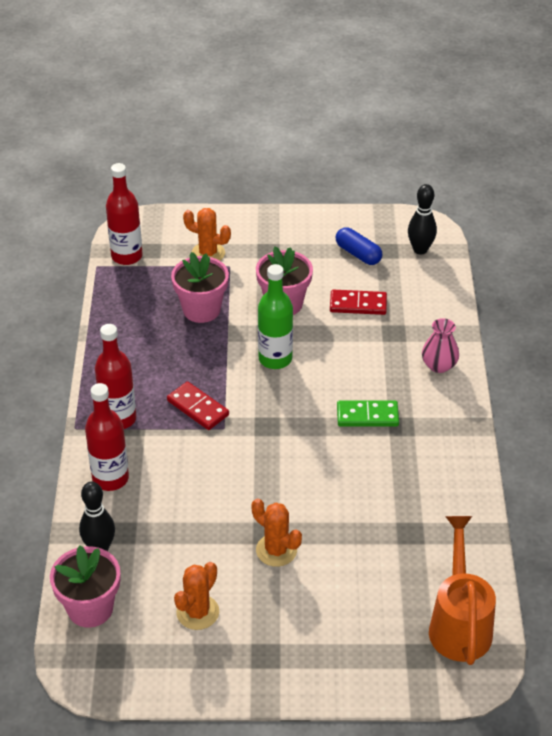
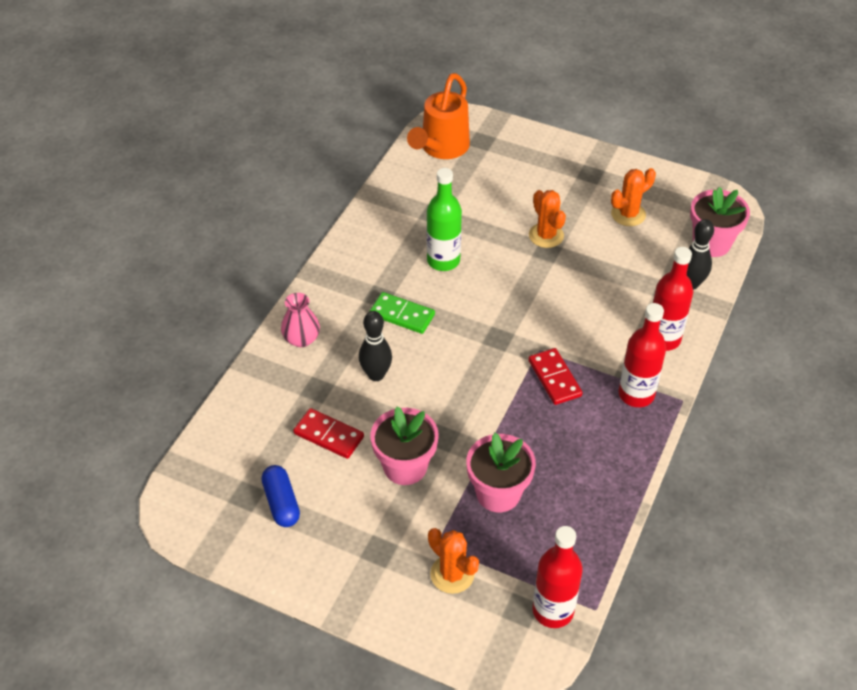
camera: 155 degrees left, 5 degrees up
(275, 359) = (452, 403): green bottle -> green bottle (443, 260)
(420, 250) = (210, 481): black bowling pin -> black bowling pin (376, 375)

